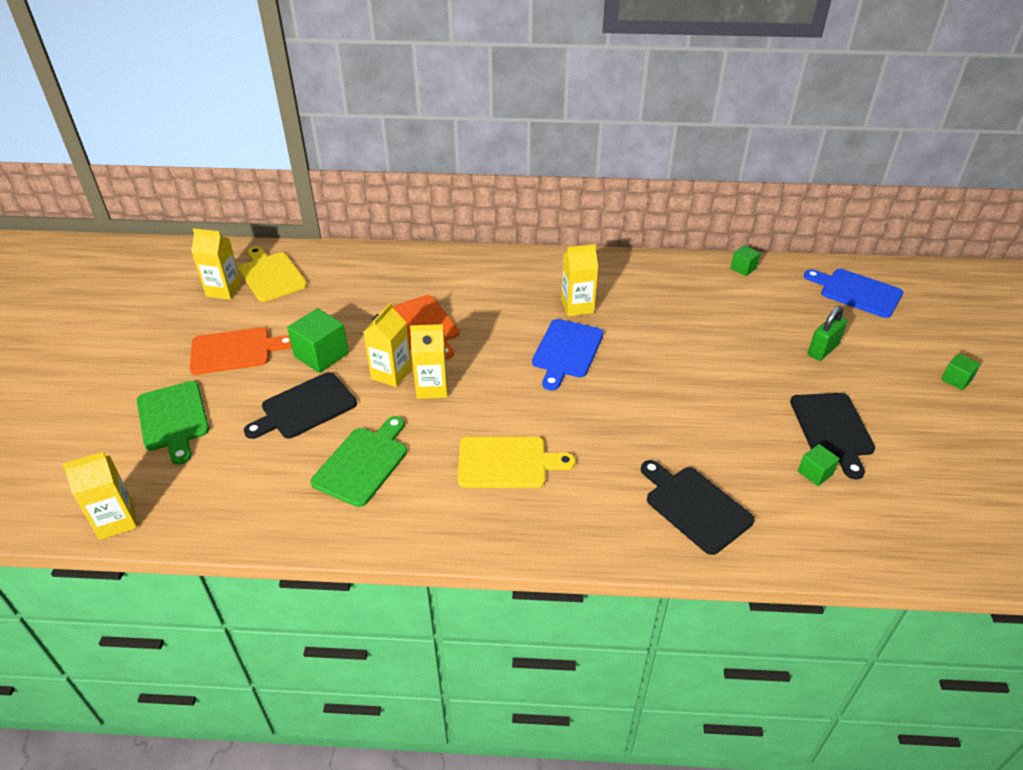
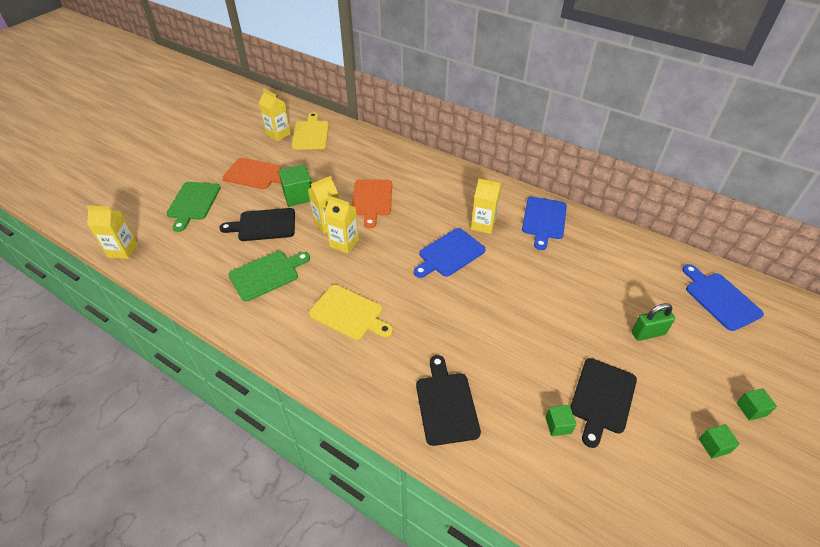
camera: 30 degrees right, 5 degrees up
(637, 278) = (544, 220): none -> blue cutting board
(743, 268) = (635, 243): green cube -> green cube (714, 446)

